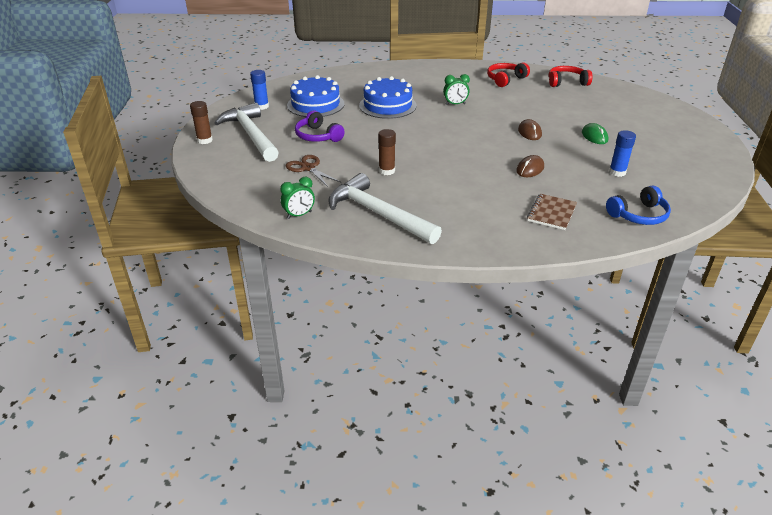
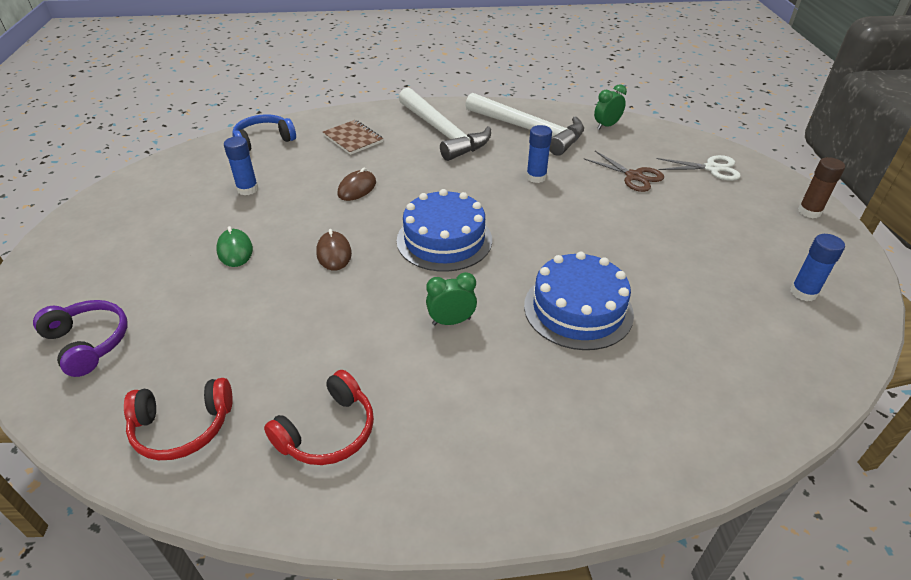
camera: 175 degrees right, 5 degrees up
(240, 171) = (712, 168): none -> white scissors
(251, 135) = (755, 225): white hammer -> white hammer (442, 133)
(315, 104) = (712, 304): blue cake -> blue cake (444, 240)
(318, 136) = (656, 228): purple headphones -> purple headphones (88, 343)
(386, 171) = (536, 177): brown glue stick -> blue glue stick
(551, 213) = (353, 139): brown notebook -> brown notebook turned 60 degrees counterclockwise

